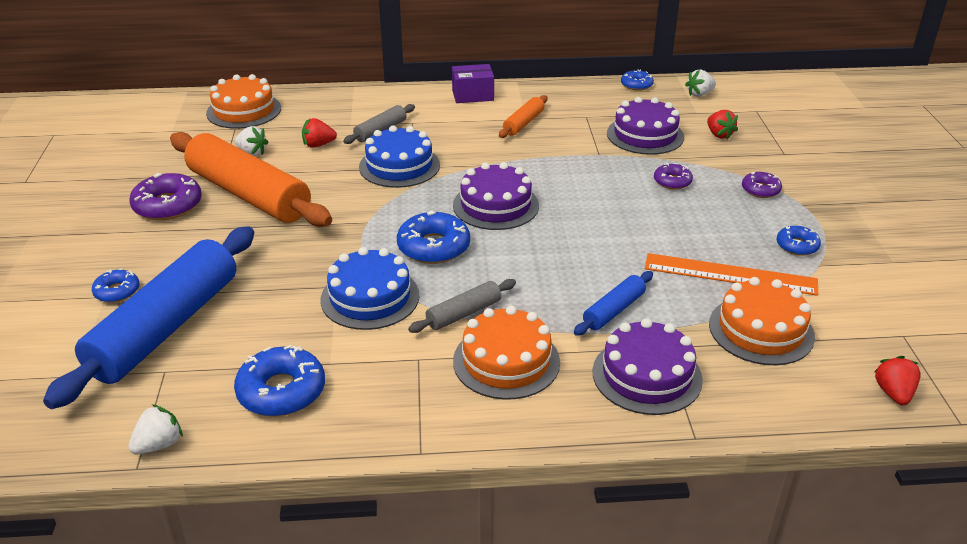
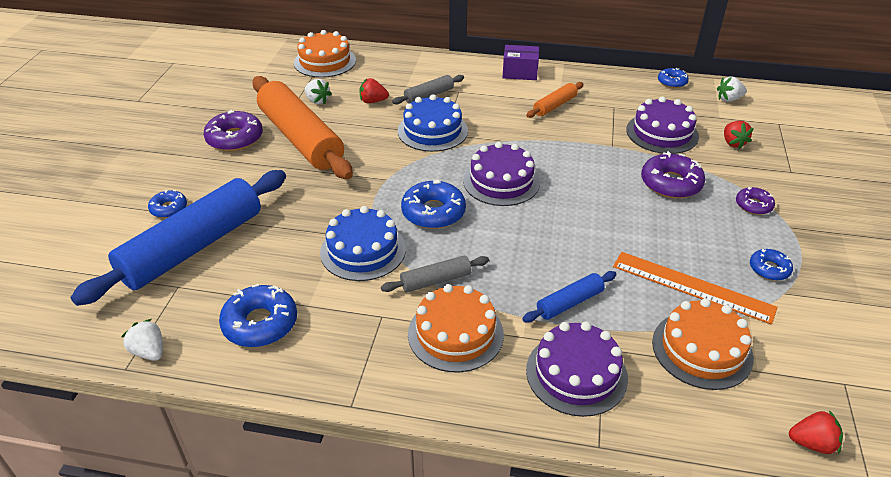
camera: 15 degrees right, 5 degrees up
(159, 444) = (149, 352): white strawberry -> white strawberry turned 105 degrees counterclockwise
(672, 181) = (671, 183): purple donut -> purple donut, size x1.73
(893, 393) = (812, 443): red strawberry -> red strawberry turned 75 degrees clockwise

